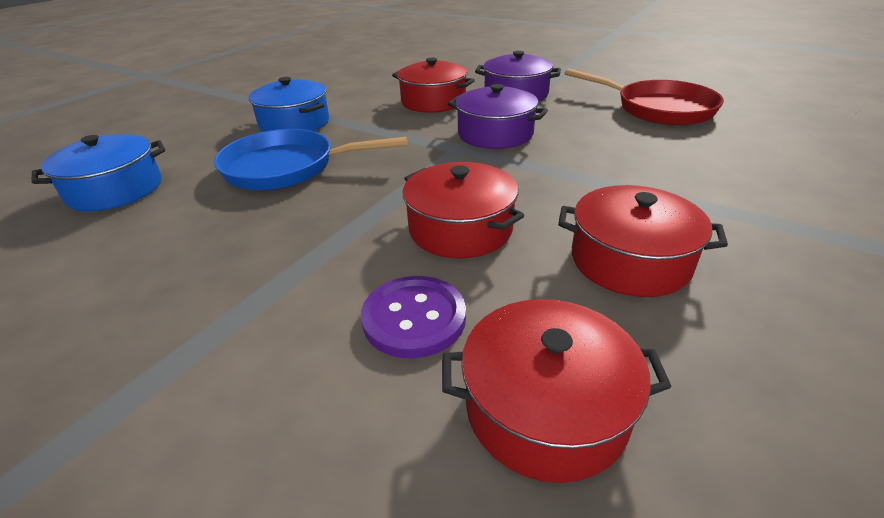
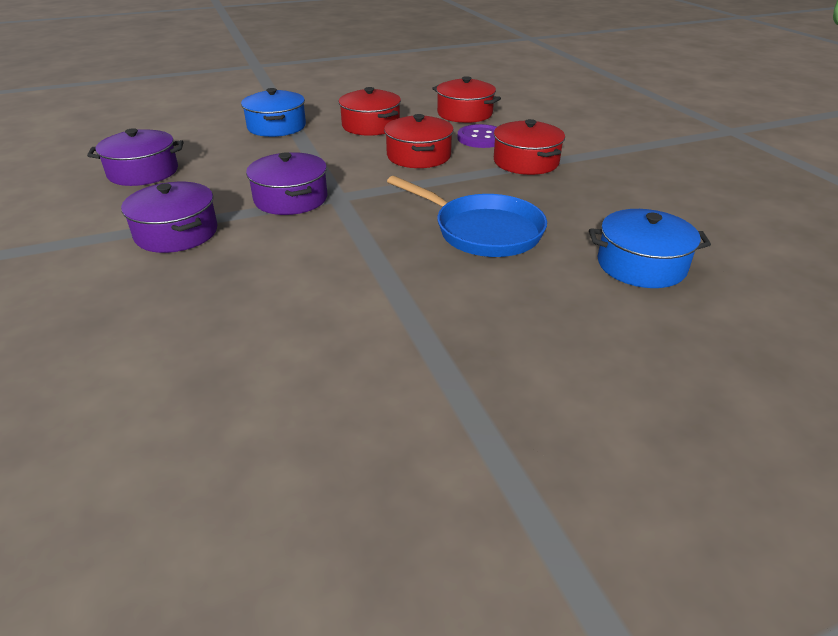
camera: 145 degrees left, 0 degrees up
(294, 123) = (433, 290): blue pot -> blue pot (276, 127)
(433, 101) = (260, 259): red pot -> red pot (526, 162)
(658, 109) = (143, 172): red pan -> purple pot

